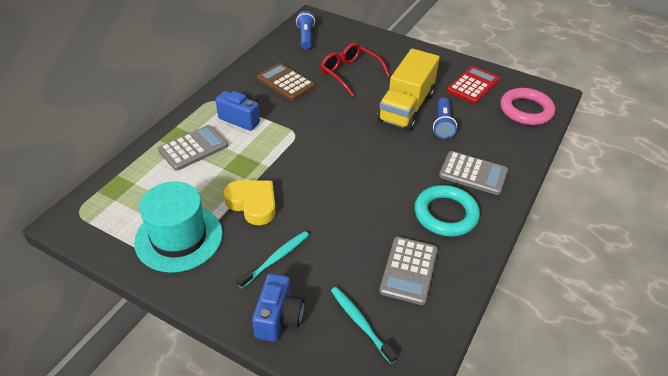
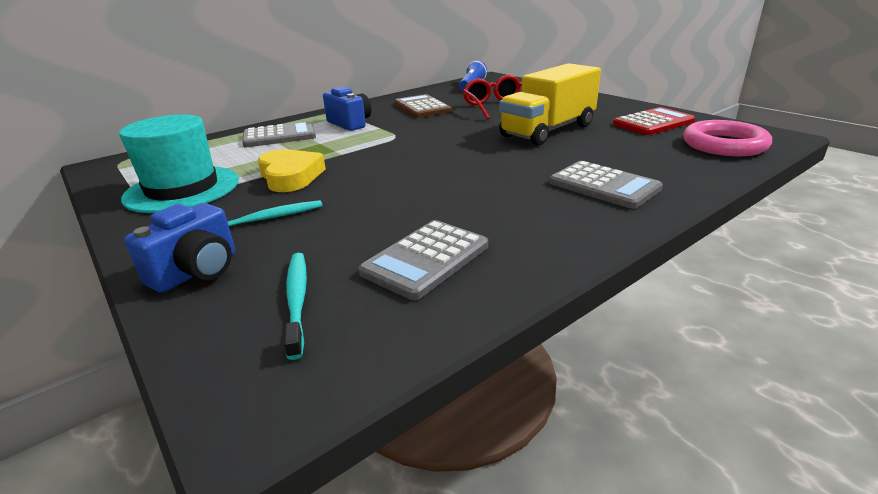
camera: 25 degrees right, 15 degrees down
(442, 125) = (587, 146): blue flashlight -> none
(445, 214) = (532, 215): turquoise ring -> none

